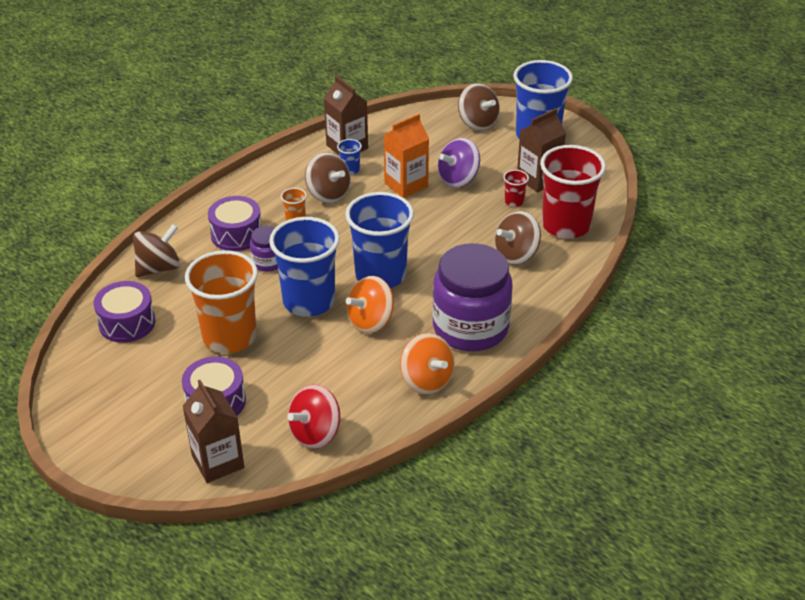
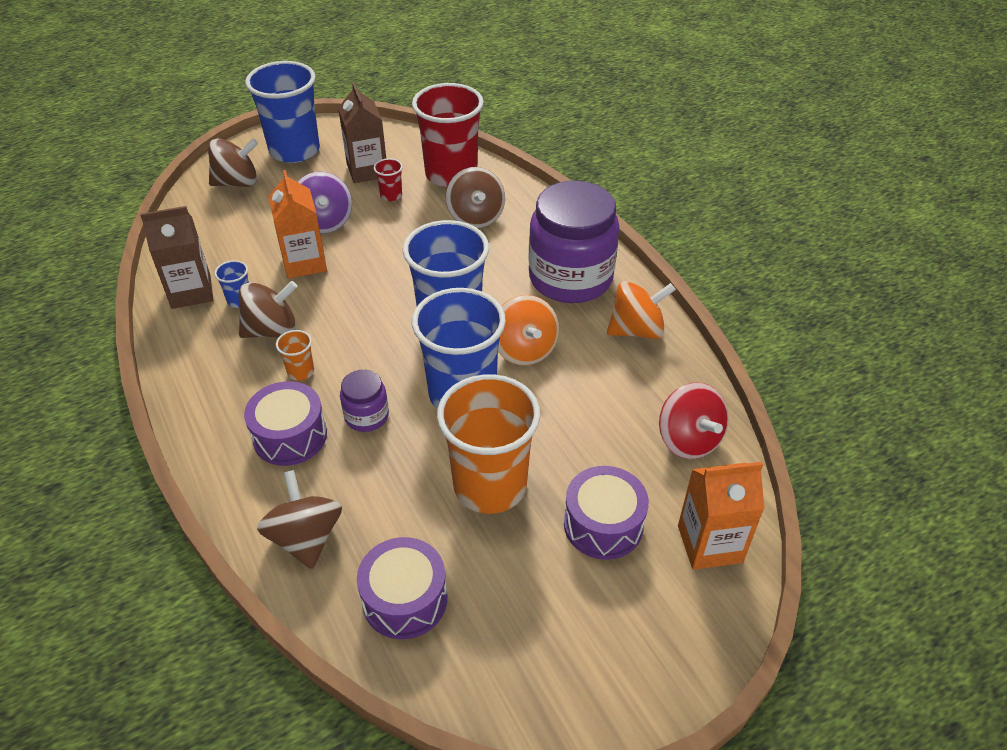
camera: 70 degrees left, 5 degrees up
(218, 462) = (709, 544): brown carton -> orange carton

